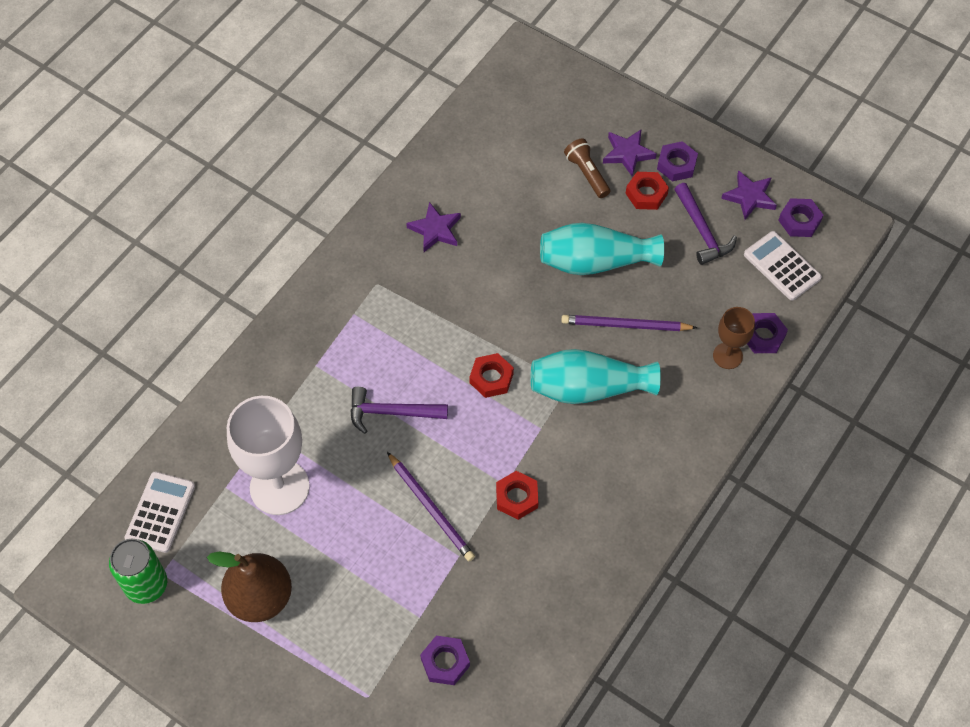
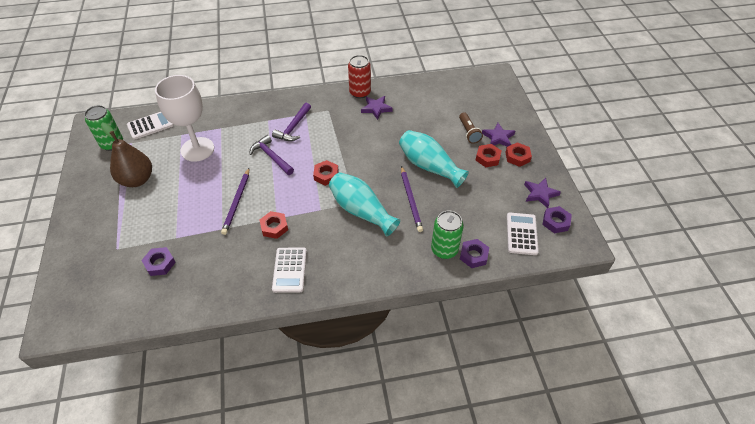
camera: 45 degrees right, 10 degrees down
(384, 222) = (360, 93): none -> red can
(587, 174) = (469, 132): brown flashlight -> brown flashlight turned 150 degrees clockwise
(599, 529) = (289, 270): none -> white calculator
(625, 325) = (411, 200): purple pencil -> purple pencil turned 150 degrees counterclockwise
(676, 164) = (517, 157): purple nut -> red nut
(702, 231) = (497, 190): purple hammer -> purple hammer (293, 127)
(727, 356) = (444, 249): brown goblet -> green can

